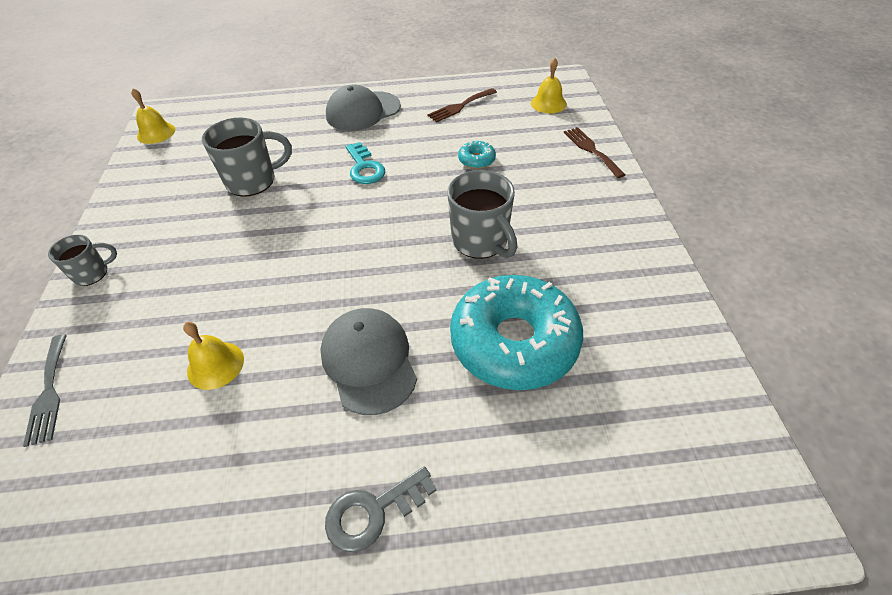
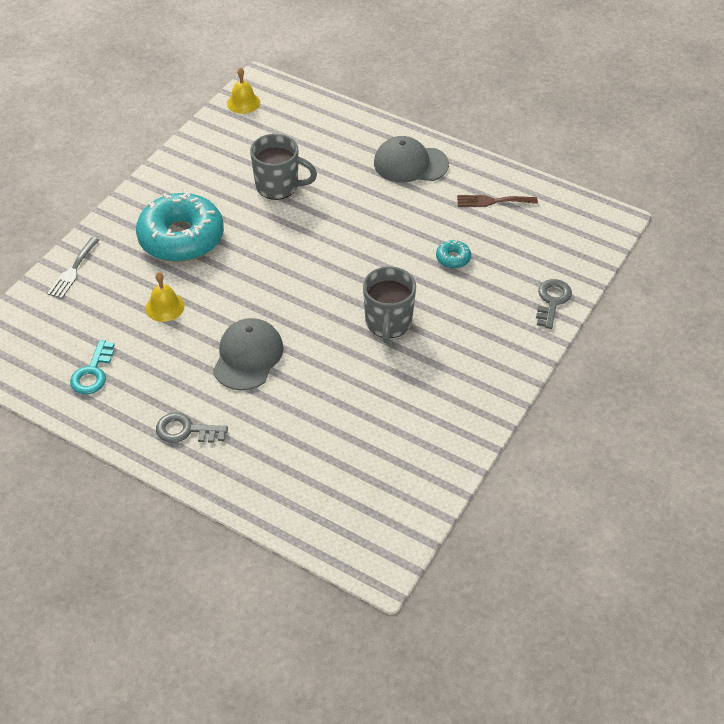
camera: 35 degrees right, 0 degrees up
(92, 273) = (135, 204): grey mug -> none
(364, 168) = (364, 218): turquoise key -> turquoise key (92, 373)
(514, 342) = (340, 397): turquoise donut -> turquoise donut (181, 238)
(548, 103) = (570, 238): yellow bell -> none
(591, 150) = (552, 301): brown fork -> grey key

